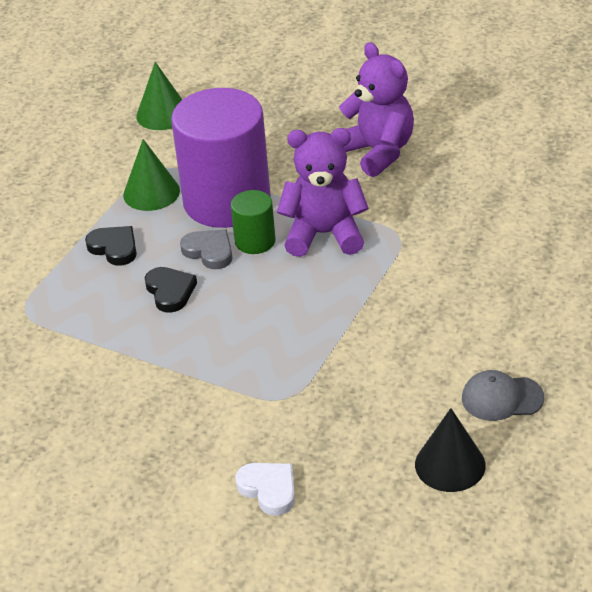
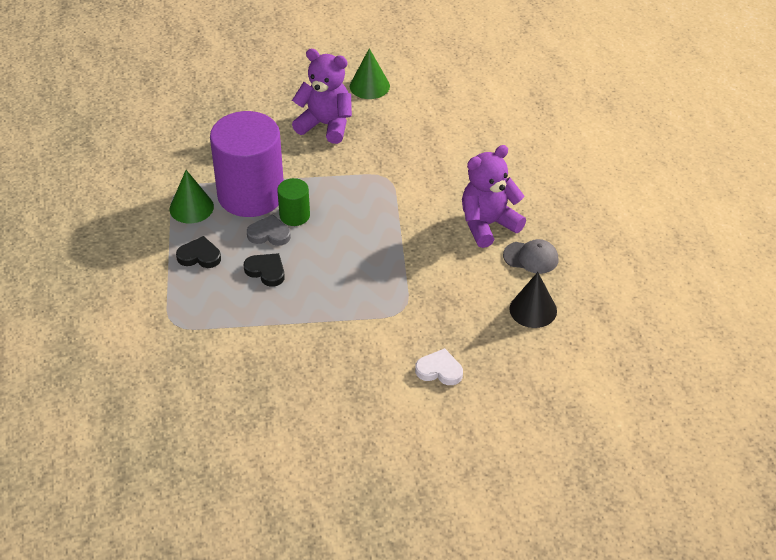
camera: 35 degrees left, 5 degrees up
(162, 114) = (148, 148): green cone -> green cone (369, 86)
(324, 234) = (337, 194): purple teddy bear -> purple teddy bear (488, 225)
(502, 398) = (531, 257): grey cap -> grey cap turned 135 degrees counterclockwise

